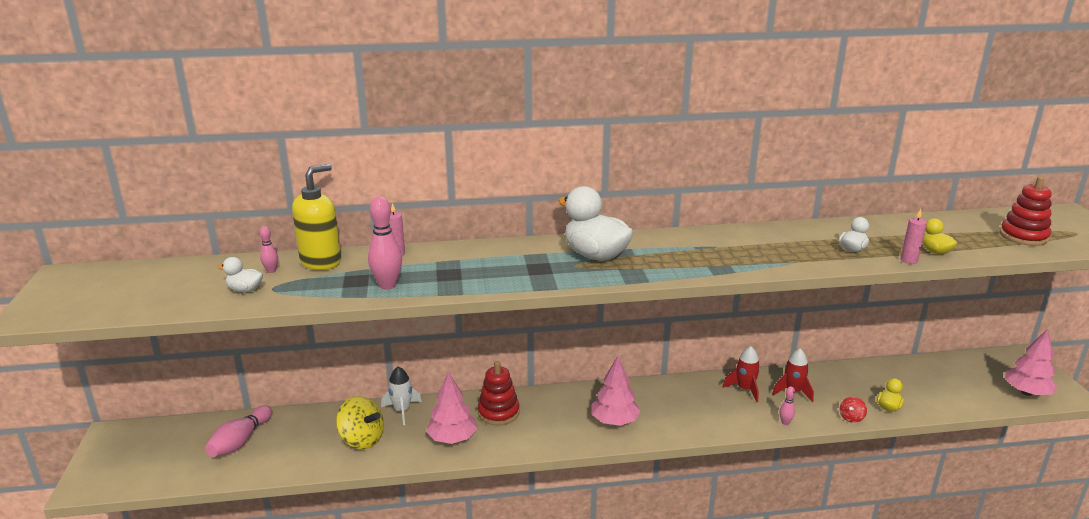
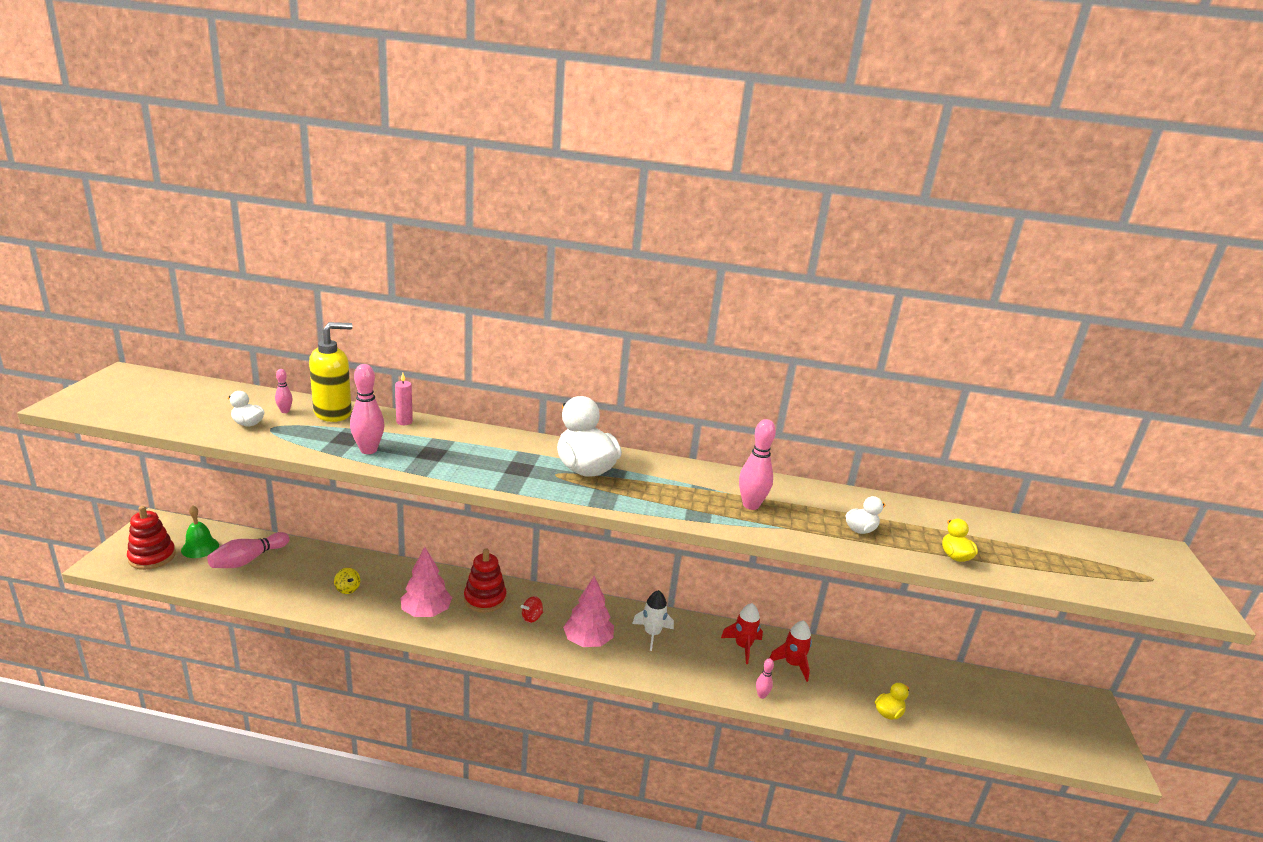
camera: 15 degrees right, 0 degrees up
(180, 444) = (200, 547): none -> green bell
(362, 440) = (347, 589): yellow spinning top -> yellow spinning top, size x0.50
(402, 411) = (400, 571): white rocket -> white rocket (652, 634)
(755, 251) = (751, 505): none -> pink bowling pin
(851, 418) = (838, 712): red spinning top -> red spinning top (532, 617)
(908, 260) = (914, 558): pink candle -> none
(1023, 236) = (1079, 566): red stacking toy -> red stacking toy (152, 557)
(1026, 392) = (1067, 745): pink tree -> none

